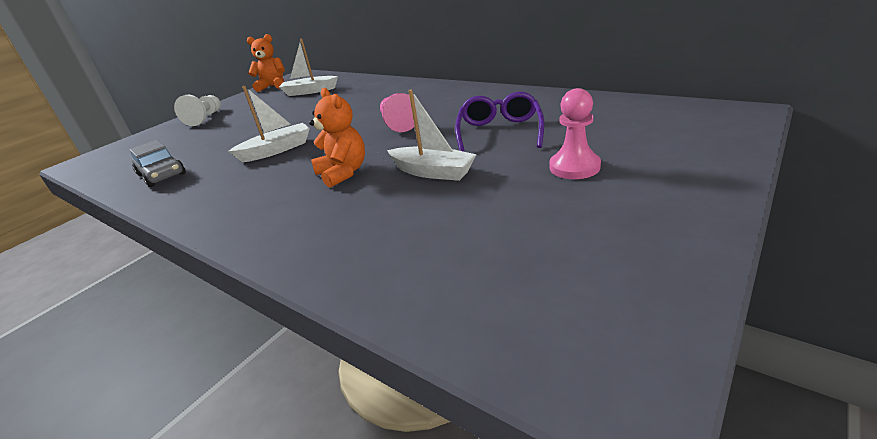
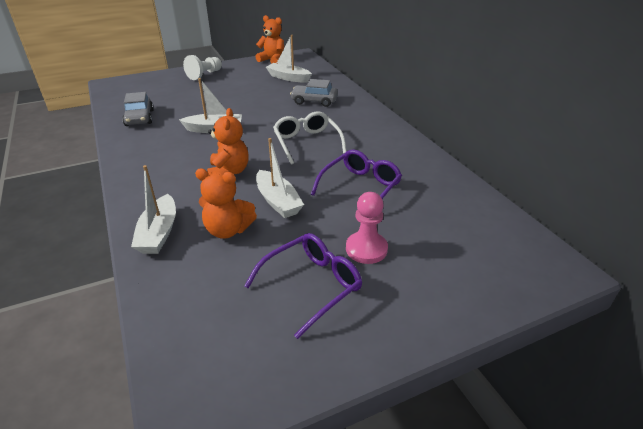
camera: 25 degrees right, 5 degrees up
(328, 253) = (159, 233): none -> white boat
(361, 97) = (314, 101): none -> grey car
(398, 124) = (307, 143): pink pawn -> white glasses
(411, 214) = (228, 230): none -> orange teddy bear
(568, 214) = (311, 285): none -> purple glasses

